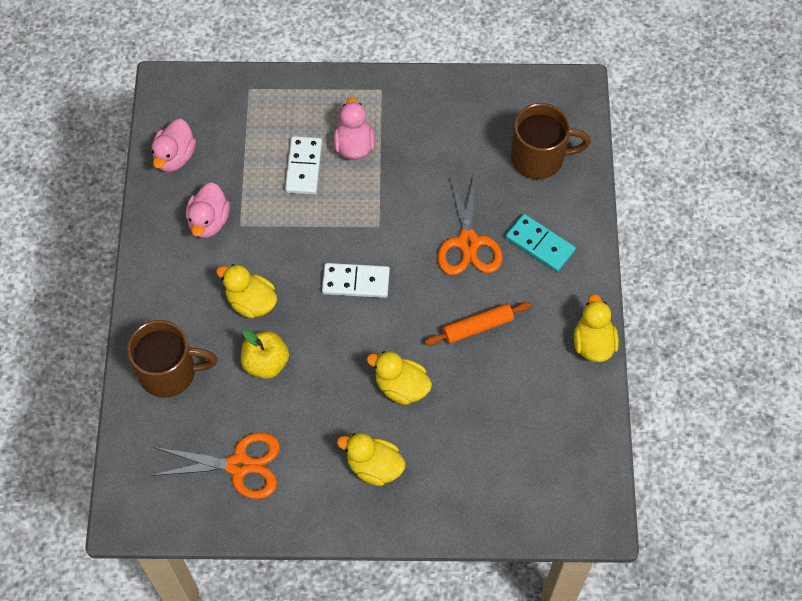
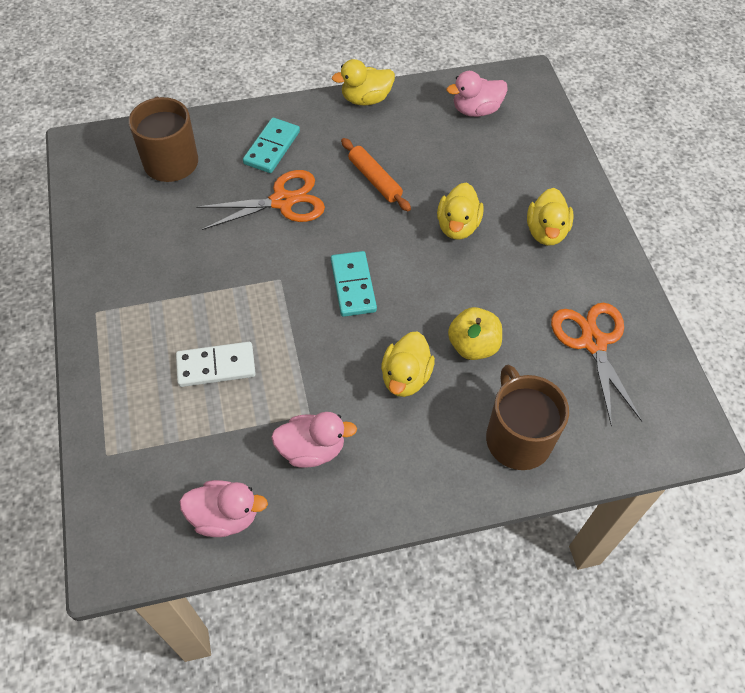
camera: 105 degrees left, 5 degrees down
(354, 145) = (178, 322): pink duck -> pink duck (476, 110)
(356, 282) = (353, 286): white domino -> turquoise domino

